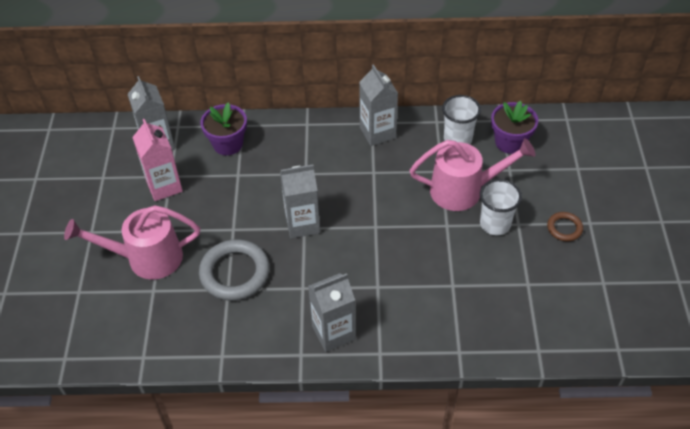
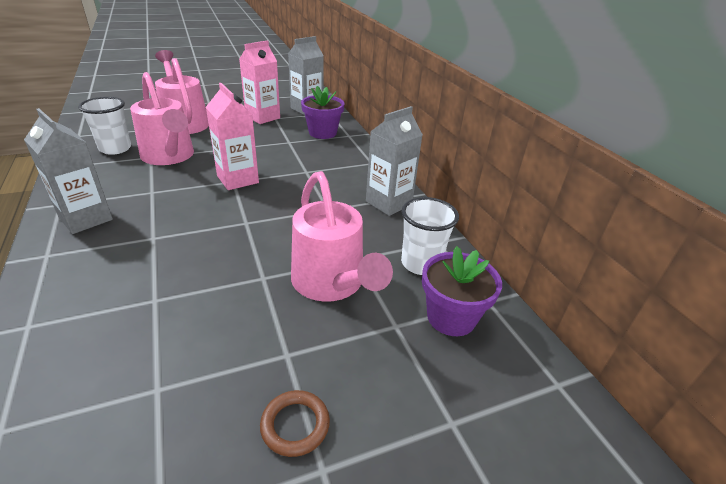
camera: 65 degrees right, 15 degrees down
(235, 273) = (170, 157): grey ring -> pink watering can
(302, 224) = (238, 179): grey carton -> pink carton
(495, 224) = (278, 326): white cup -> white cup (115, 149)

